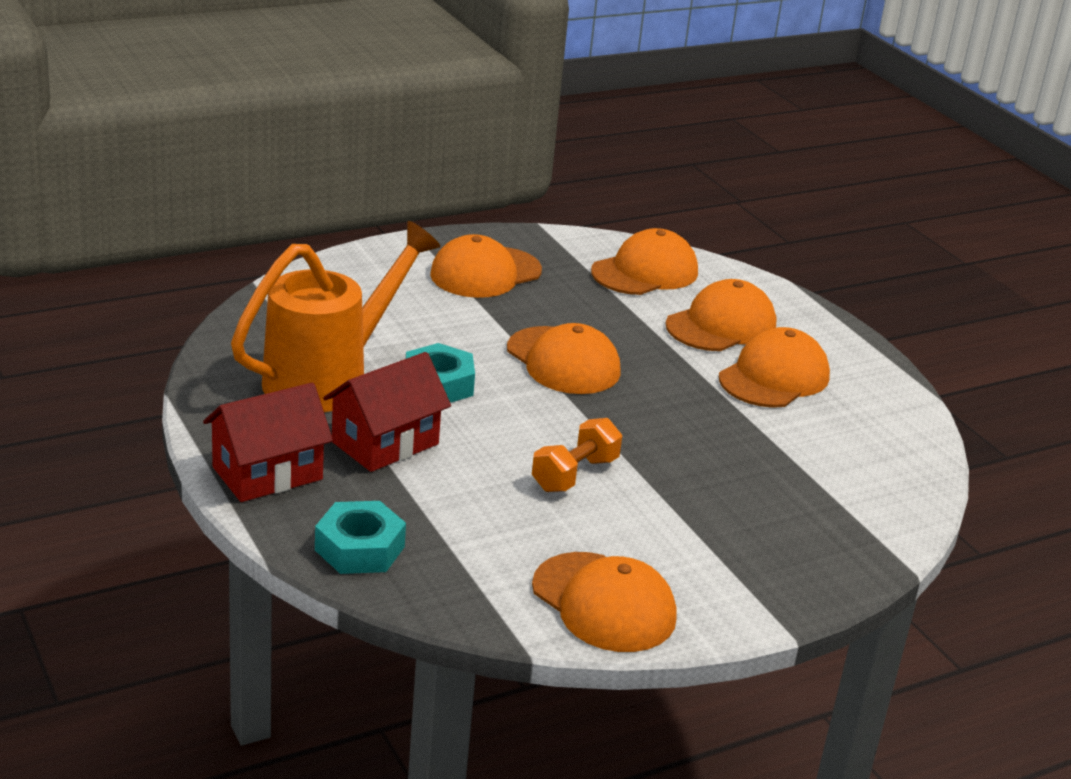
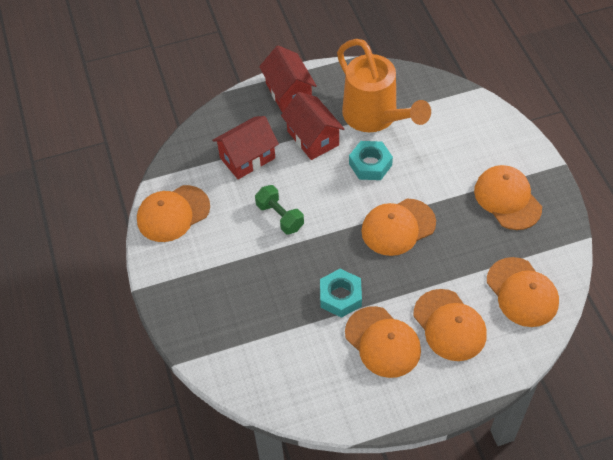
camera: 105 degrees right, 25 degrees up
(359, 548) = (226, 124): turquoise nut -> turquoise nut (340, 296)
(445, 517) = (247, 158): none -> red house
(575, 474) = (280, 216): orange dumbbell -> green dumbbell

